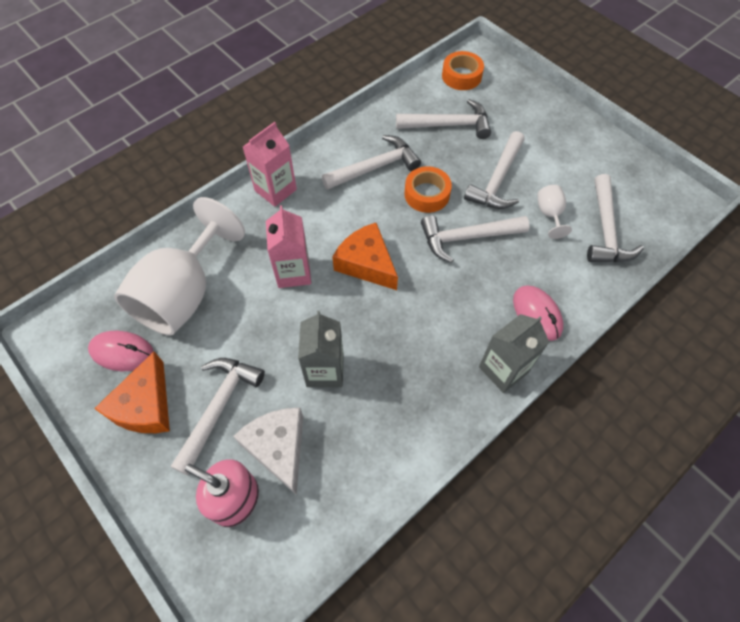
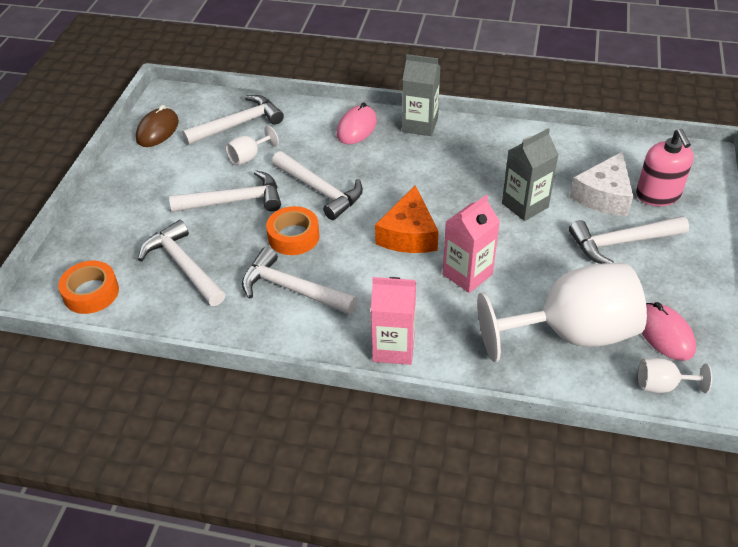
camera: 125 degrees left, 15 degrees down
(96, 311) = (662, 385): none -> white goblet
(145, 406) = (676, 285): orange cheese -> none
(633, 174) = (158, 130): none -> brown mouse

